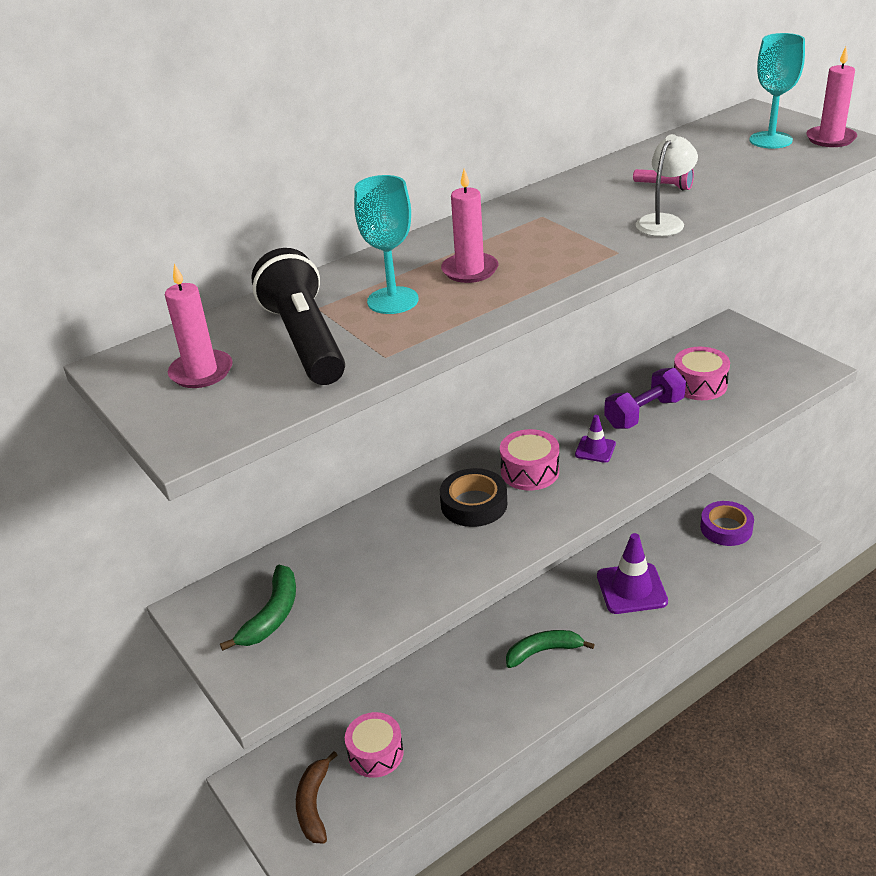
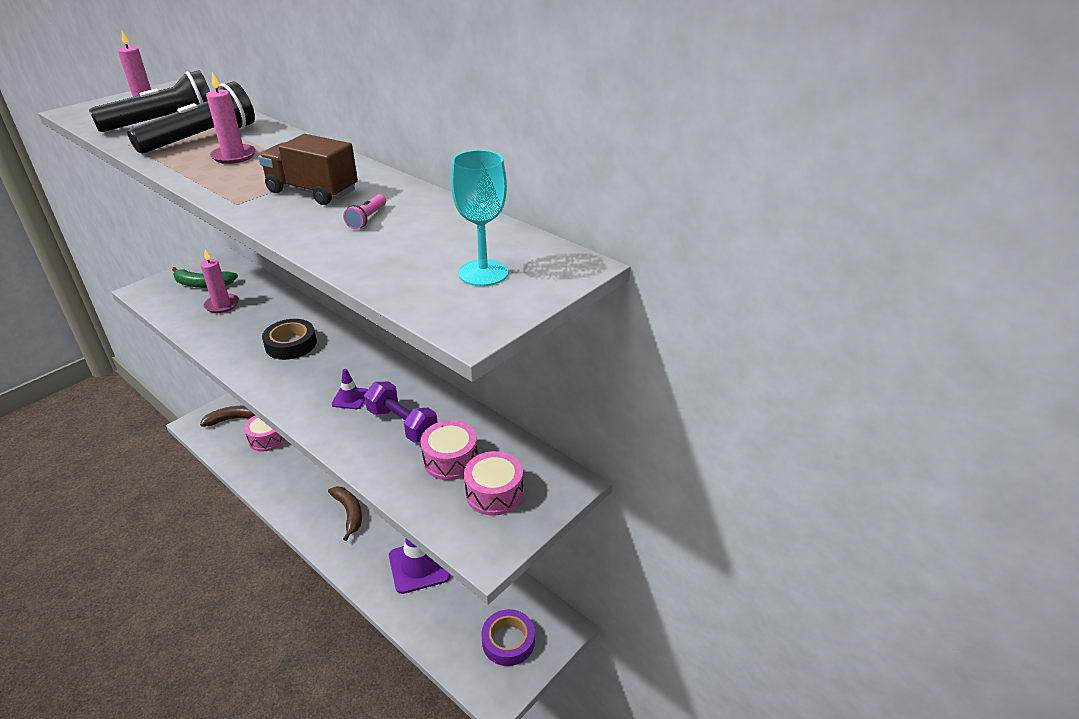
camera: 75 degrees right, 0 degrees up
(393, 300) = (202, 138): turquoise goblet -> black flashlight
(530, 471) = (326, 366): pink drum -> pink drum (494, 493)
(543, 651) = (349, 513): green banana -> brown banana
(593, 216) = (312, 192): none -> brown truck
(664, 221) = (287, 220): white lamp -> none
(830, 139) = (485, 311): pink candle -> pink candle (222, 305)

